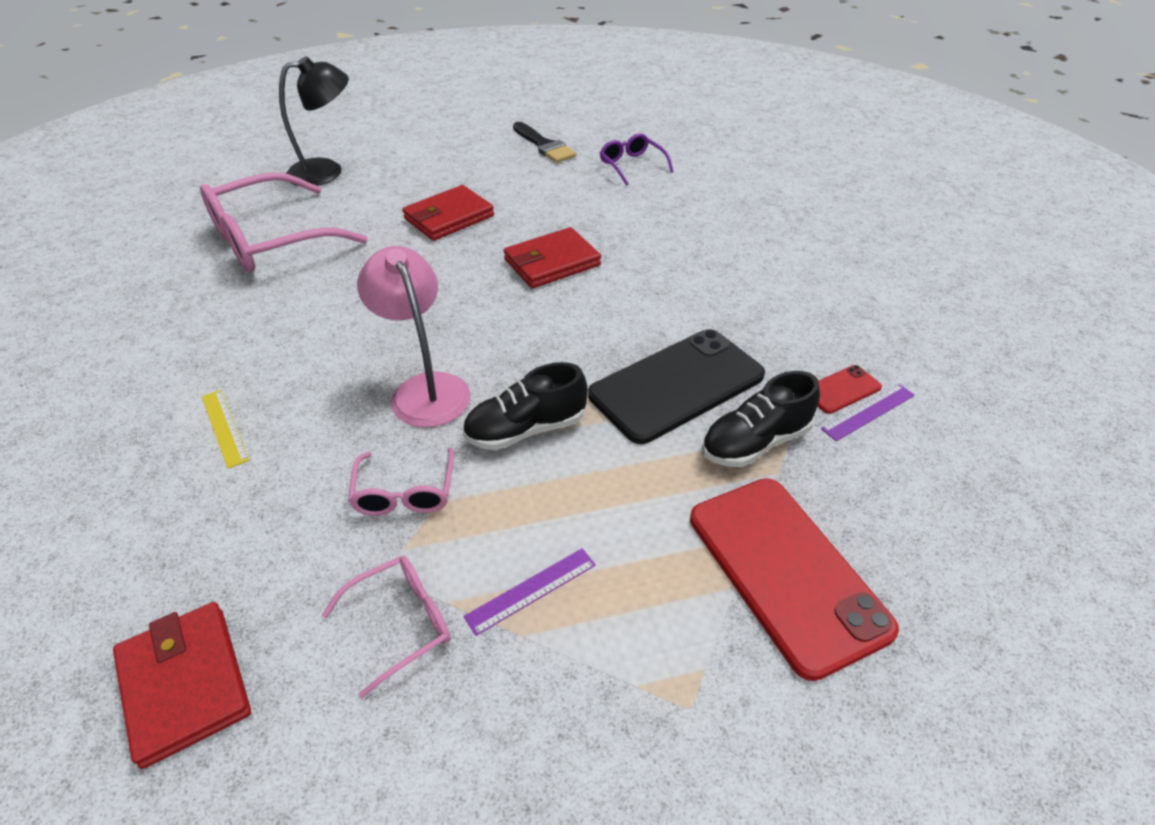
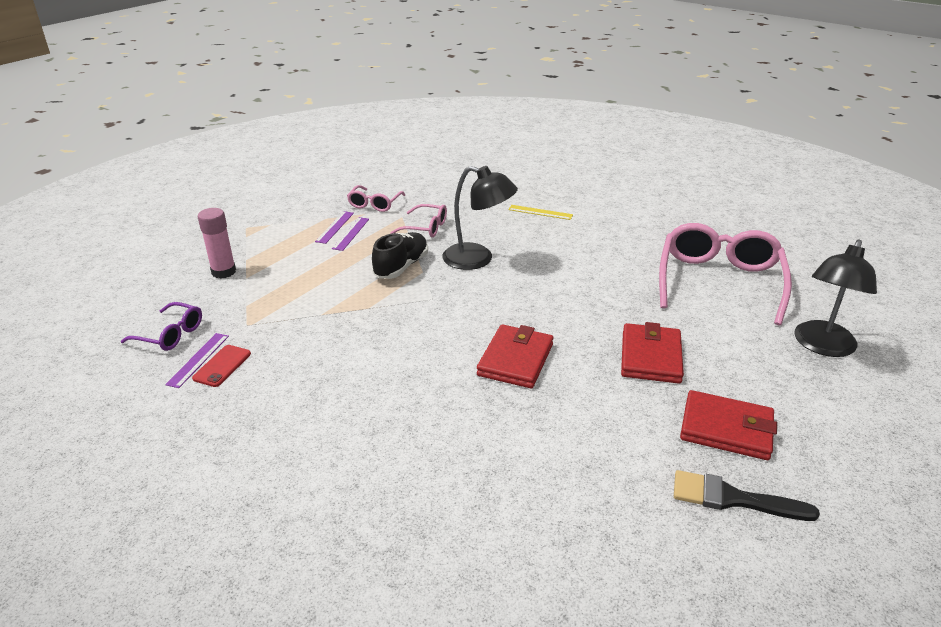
camera: 140 degrees right, 10 degrees down
(185, 684) = (426, 173): red wallet -> red wallet (726, 429)
(405, 493) = (425, 228): pink glasses -> pink glasses turned 150 degrees clockwise
(425, 389) = (477, 259): pink lamp -> black lamp
(522, 552) = (351, 233): none -> purple ruler
(632, 165) = (600, 523): purple glasses -> purple glasses (170, 334)
(677, 385) = (337, 320): black phone -> none
(755, 442) = (267, 313): black shoe -> none
(786, 572) = (224, 272): red phone -> pink glue stick

